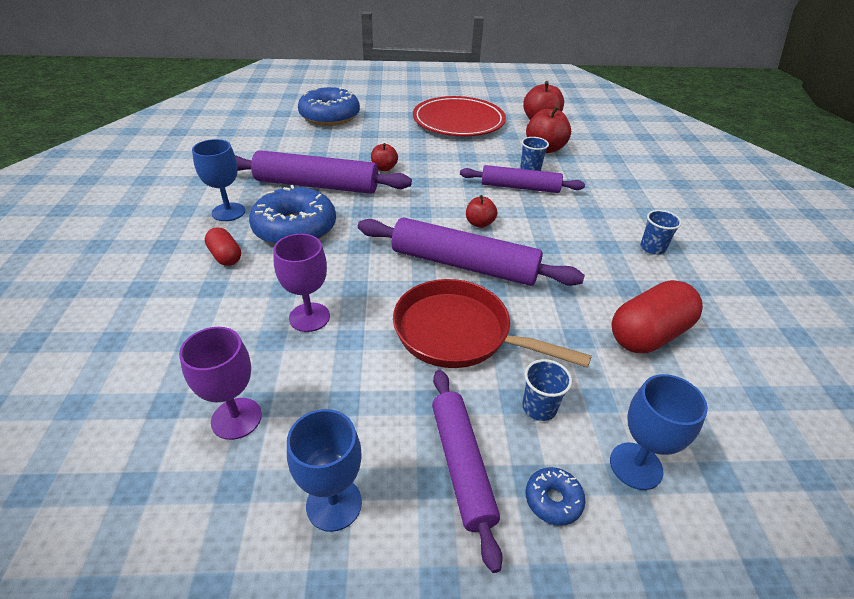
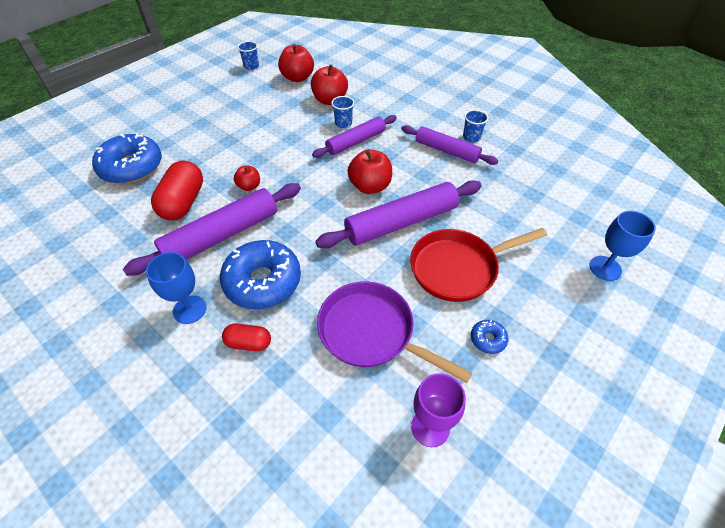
camera: 45 degrees left, 10 degrees up
(309, 317) = (371, 332): purple goblet -> purple pan
(334, 504) = (536, 412): blue goblet -> none
(458, 121) = (242, 110): red plate -> none
(461, 465) = (553, 336): purple rolling pin -> purple rolling pin (446, 151)
(479, 223) = (370, 186): red apple -> red apple, size x1.72
(539, 407) = (542, 275): blue cup -> blue cup (251, 66)
(553, 500) = (601, 315): blue donut -> blue donut (488, 339)
(648, 334) = (531, 194): red capsule -> red capsule (183, 202)

